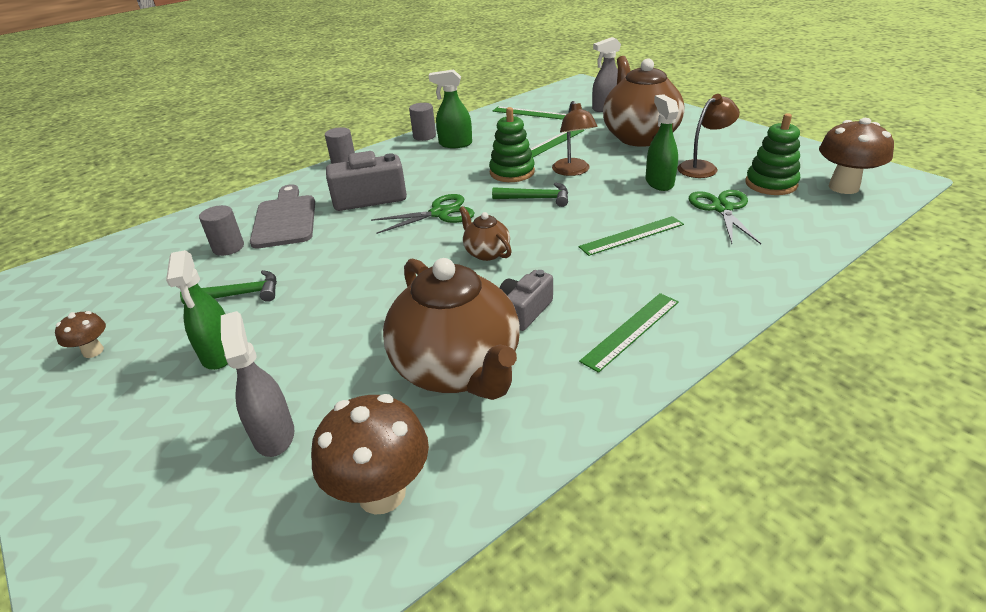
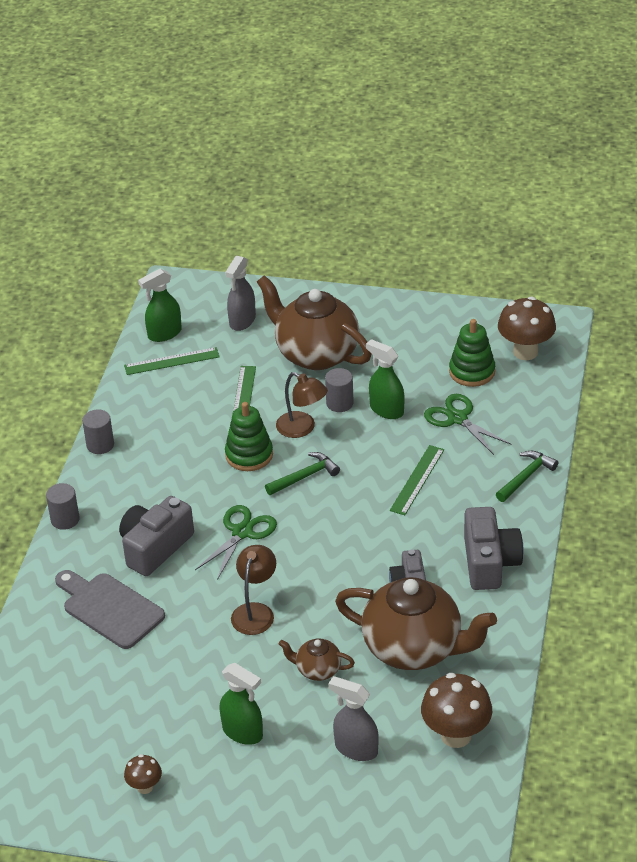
camera: 40 degrees left, 5 degrees up
(228, 247) = (104, 660): grey cylinder -> grey cylinder (339, 403)
(239, 294) = (184, 689): green hammer -> green hammer (526, 477)
(455, 144) = (148, 442): green spray bottle -> green spray bottle (164, 333)
(486, 252) = (327, 551): brown teapot -> brown teapot (317, 670)
(631, 330) = (489, 562): green ruler -> grey camera
(703, 167) = (405, 373): brown lamp -> brown lamp (255, 611)

